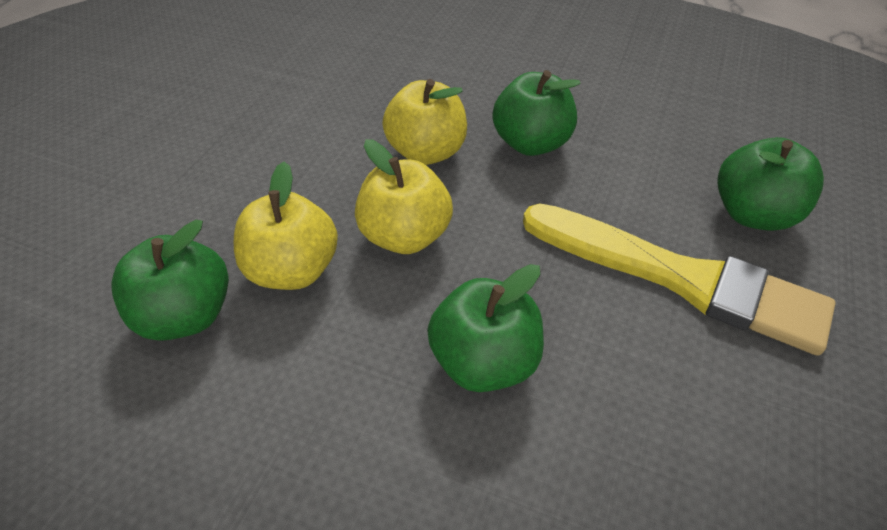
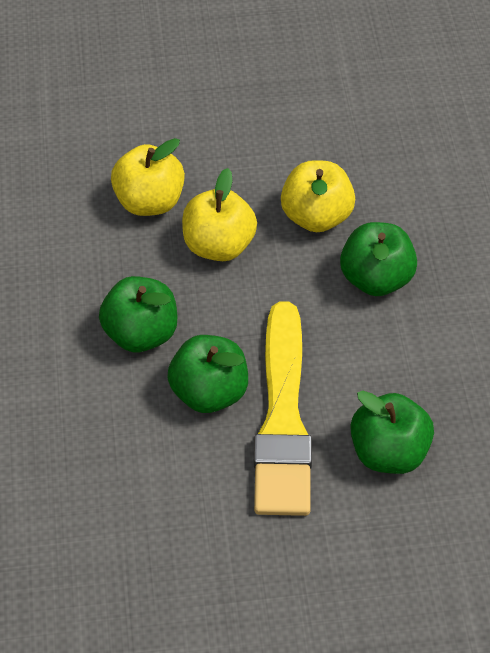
camera: 60 degrees right, 5 degrees up
(187, 315) = (83, 171): green apple -> green apple (209, 392)

